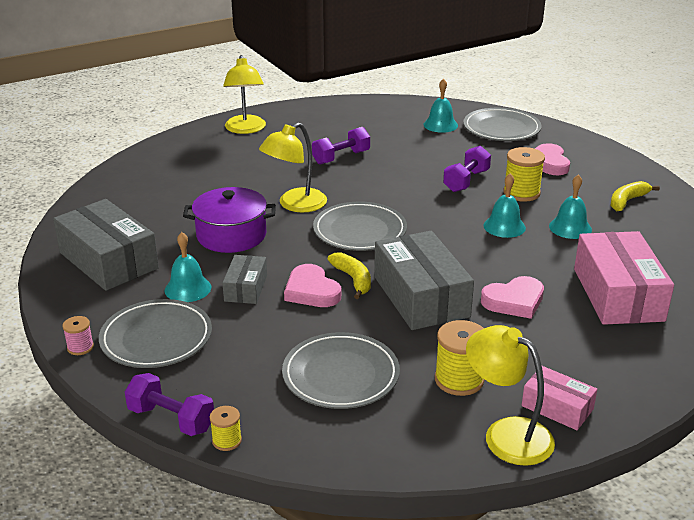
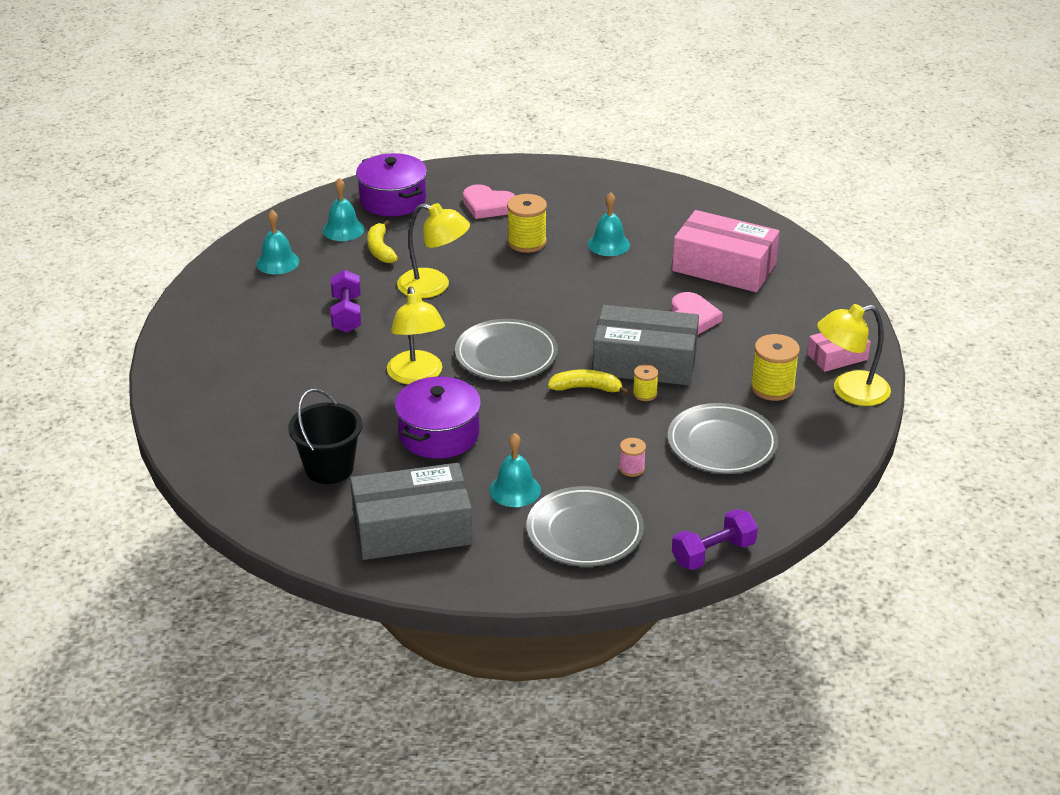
camera: 60 degrees left, 5 degrees up
(80, 347) = (561, 583): pink spool -> pink spool (631, 468)
(156, 208) = (329, 468): none -> black bucket
(227, 441) = (763, 530): yellow spool -> yellow spool (645, 394)
(245, 129) = (204, 353): yellow lamp -> yellow lamp (433, 286)
(246, 288) = (546, 454): grey box -> none
(311, 291) = (584, 417): pink heart -> none
(466, 181) = (475, 262): purple dumbbell -> none
(501, 129) = (393, 200): grey plate -> purple pot
(504, 226) = (575, 275): turquoise bell -> turquoise bell (277, 262)
(627, 201) = (594, 198): yellow banana -> yellow banana (380, 249)

